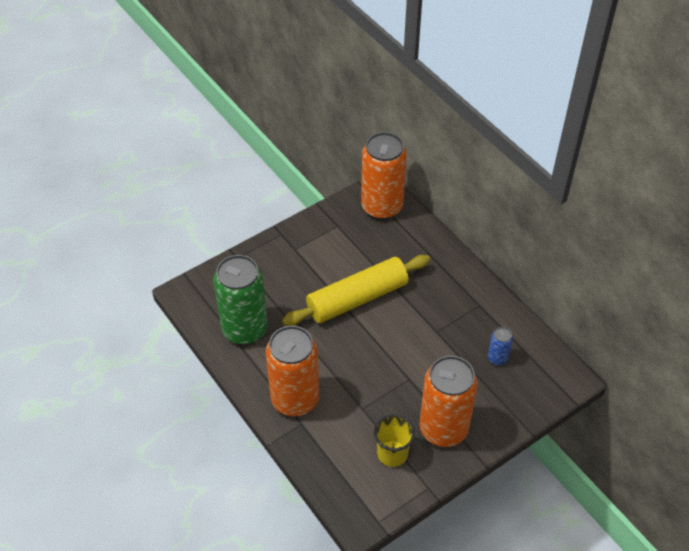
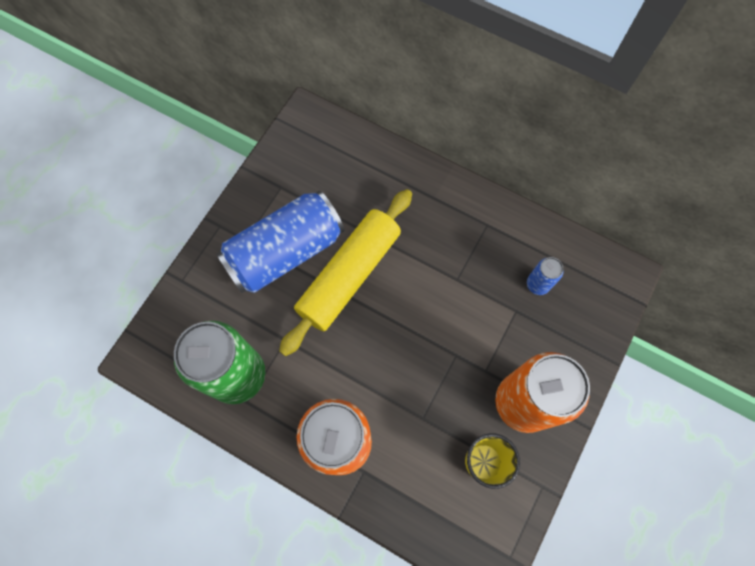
camera: 25 degrees left, 20 degrees up
(319, 267) = (285, 252): none -> blue can
(382, 207) = (320, 141): orange can -> none

